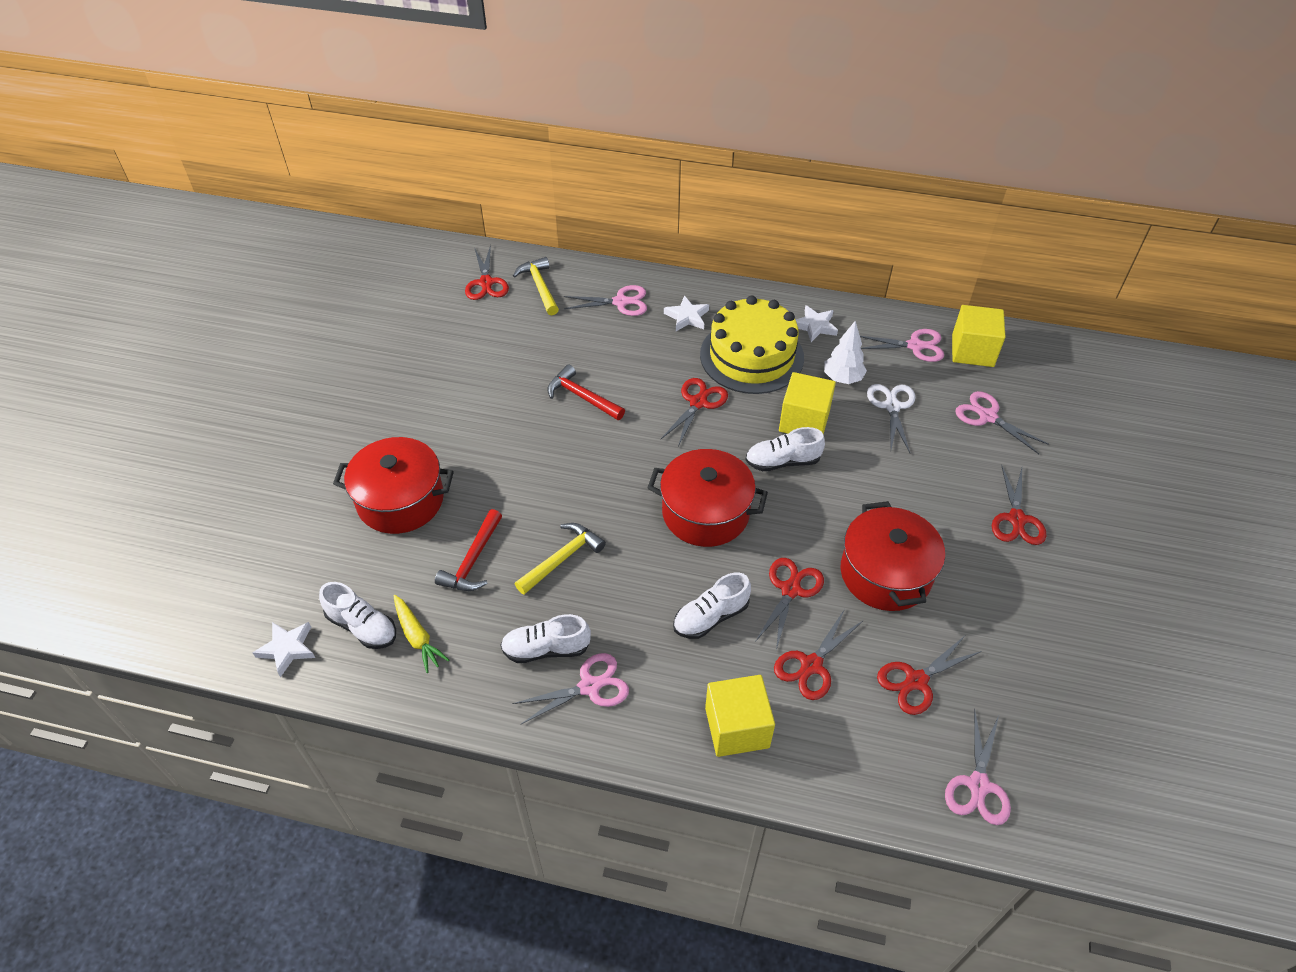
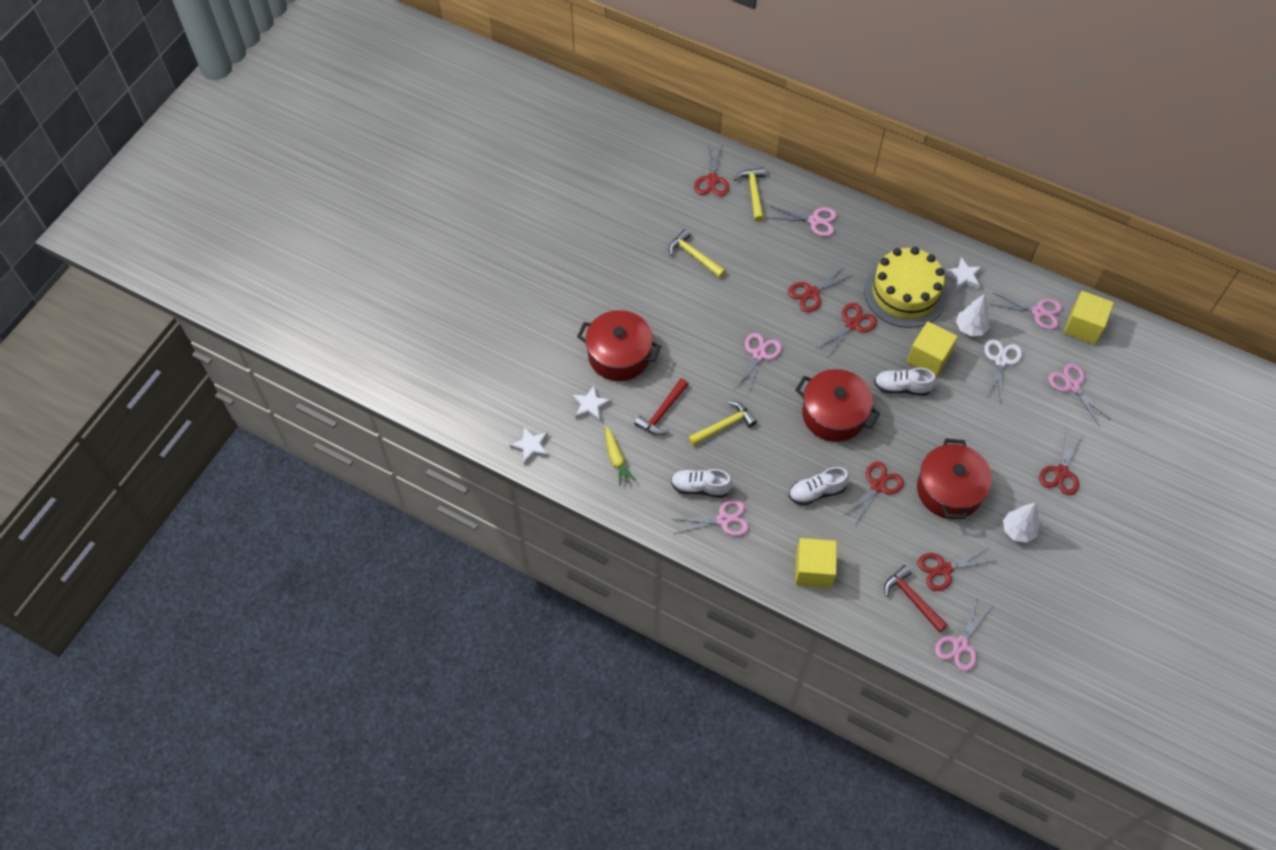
camera: 15 degrees right, 10 degrees up
(362, 626) = (581, 443): white shoe -> none
(480, 366) = (694, 256): none -> yellow hammer
(582, 397) = (765, 300): red hammer -> red hammer (912, 599)
(589, 461) = (759, 354): none -> pink scissors
(687, 317) = (864, 246): white star -> white star (590, 406)
(811, 665) = (876, 541): red scissors -> red scissors (812, 293)
(993, 604) = (1018, 530): none -> white tree

